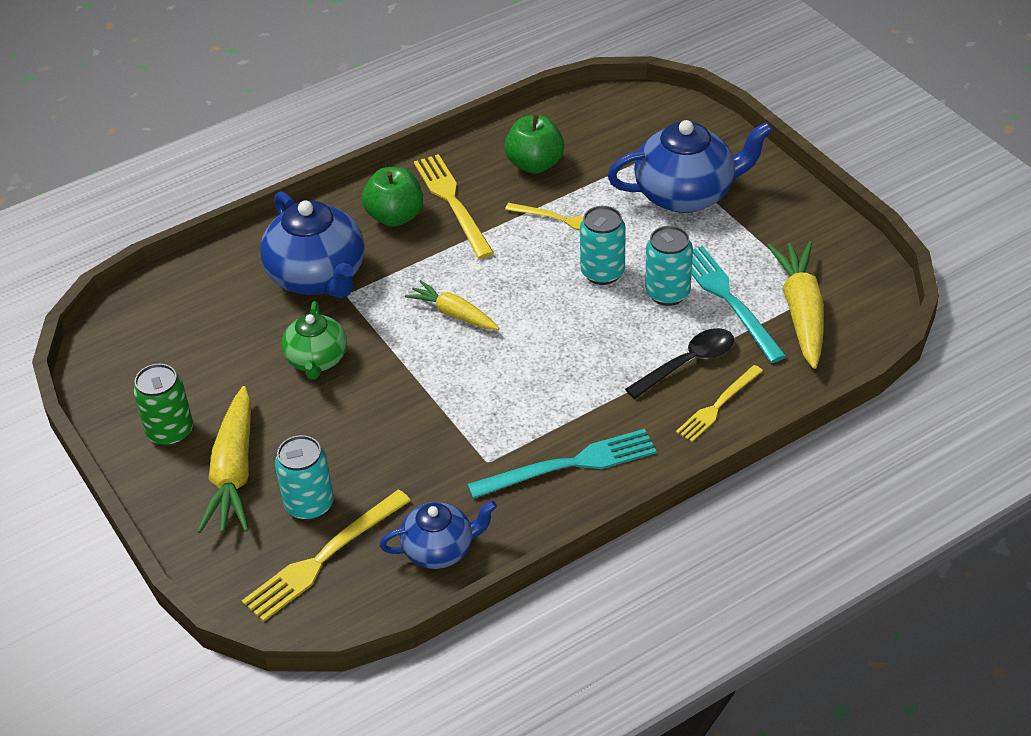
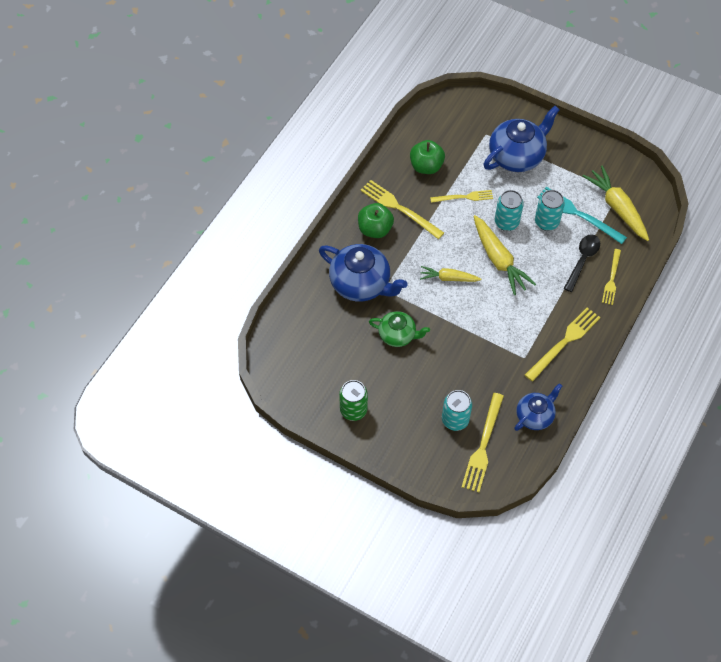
camera: 30 degrees left, 15 degrees up
(234, 473) = (404, 419): yellow carrot -> yellow carrot (499, 260)
(316, 360) = (398, 335): green teapot -> green teapot turned 45 degrees counterclockwise
(569, 465) = (564, 342): turquoise fork -> yellow fork

